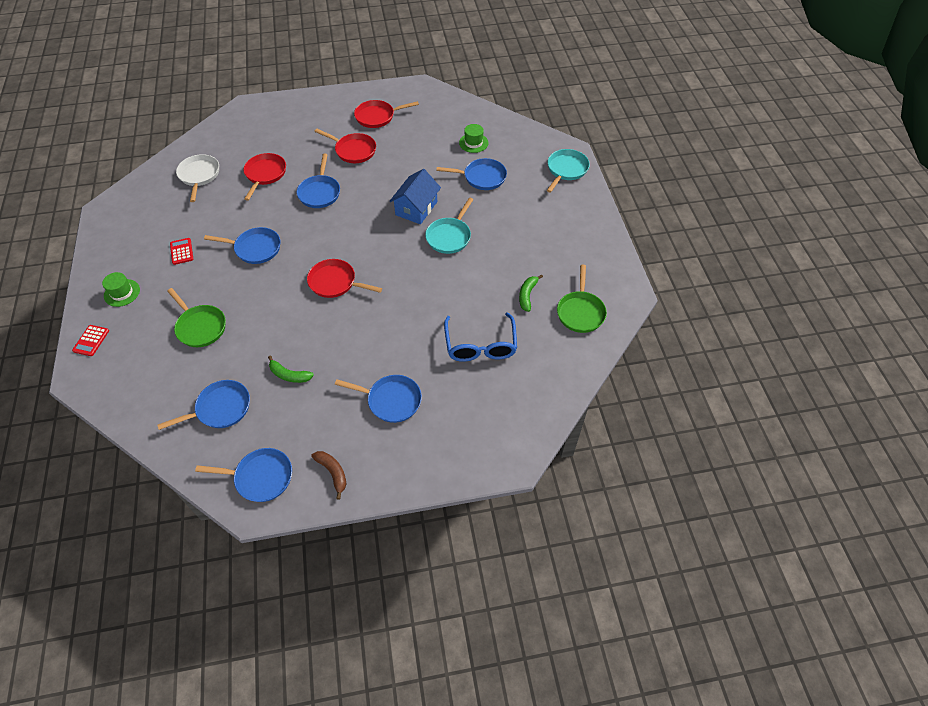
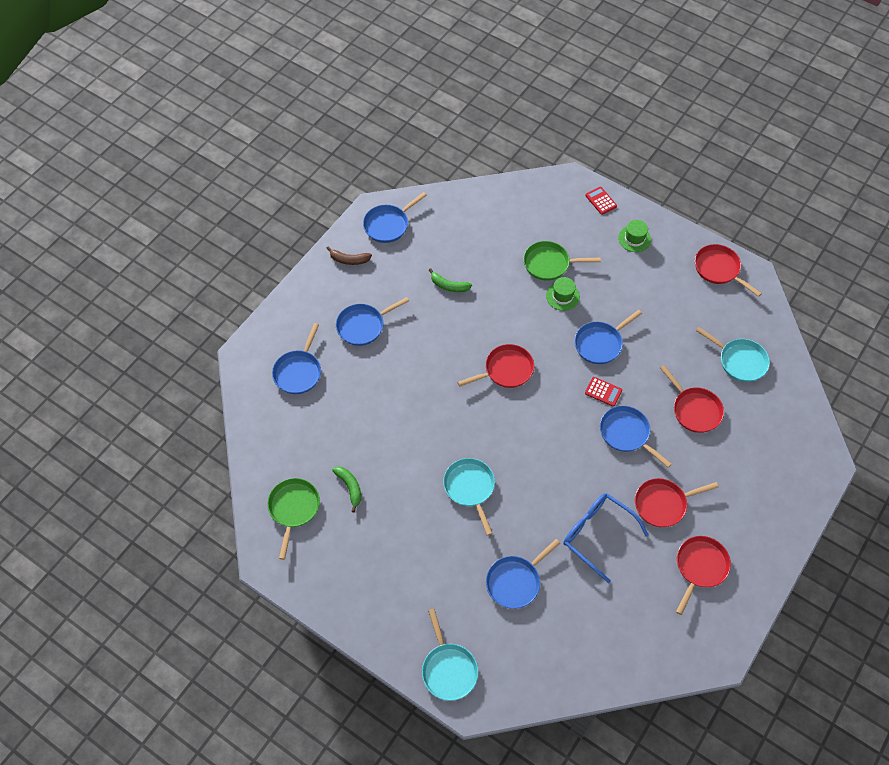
camera: 135 degrees right, 5 degrees up
(115, 229) = (719, 269): none -> red pan
(181, 251) = (646, 296): red calculator -> red calculator (603, 392)
(199, 176) = (739, 361): white pan -> turquoise pan
(220, 408) = (463, 235): blue pan -> blue pan (298, 372)
(289, 375) = (449, 286): green banana -> green banana turned 135 degrees counterclockwise
(416, 208) = (530, 491): blue house -> none
(473, 143) = (572, 621): green hat -> green hat (562, 296)
(480, 345) = (343, 414): blue glasses -> blue glasses (597, 534)
(580, 312) = (293, 509): green pan -> green pan turned 45 degrees clockwise

